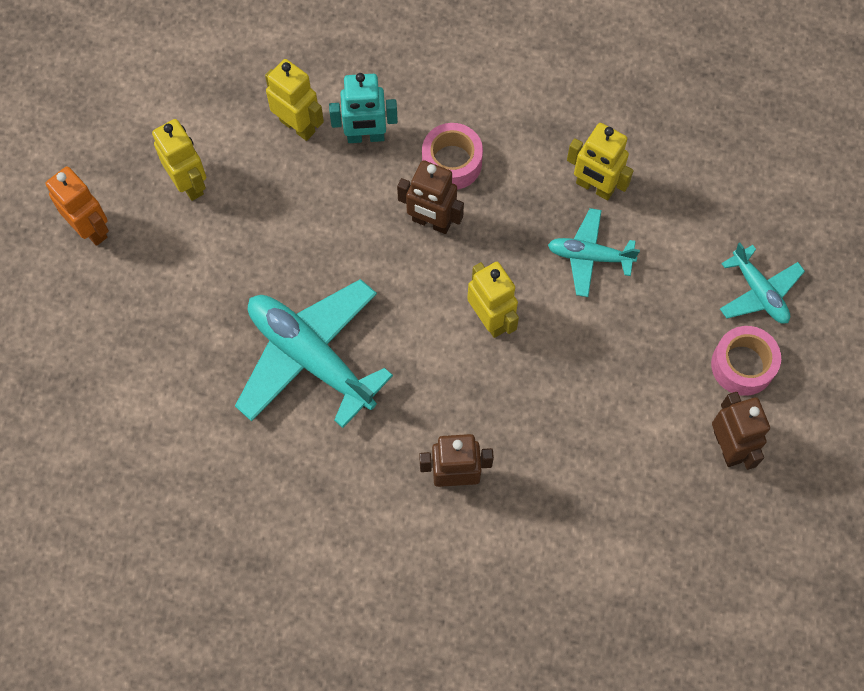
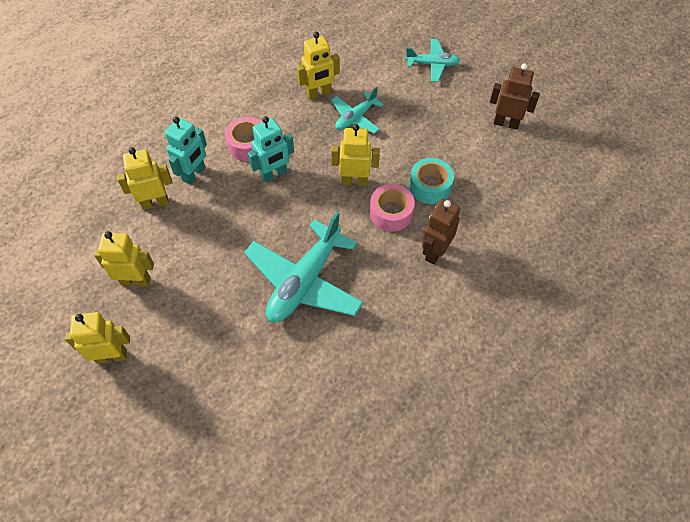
camera: 55 degrees left, 10 degrees down
(91, 228) = (112, 356): orange robot -> yellow robot
(310, 357) = (304, 282): turquoise plane -> turquoise plane turned 45 degrees counterclockwise
(431, 222) = (274, 174): brown robot -> turquoise robot
(549, 412) = (430, 186): none -> turquoise tape
(742, 365) = (466, 92): pink tape -> pink tape (391, 213)

